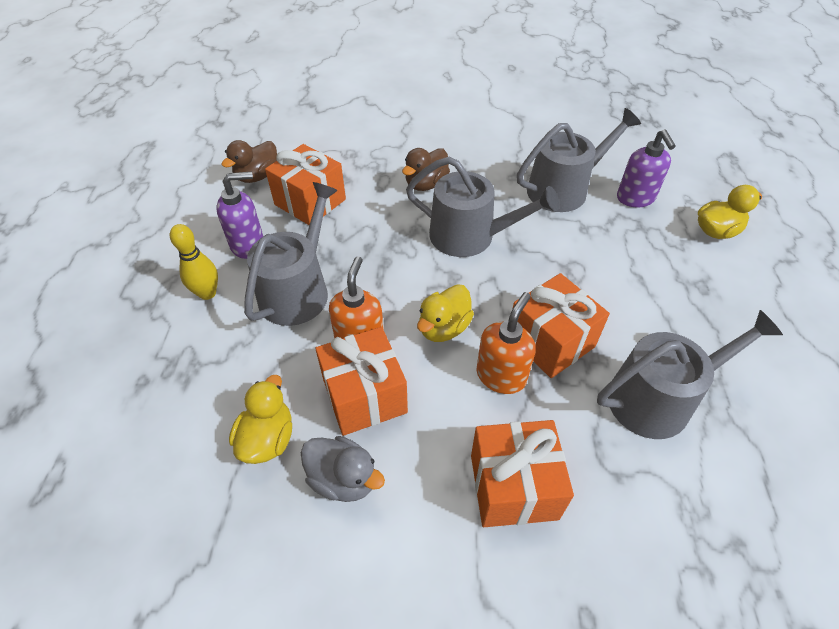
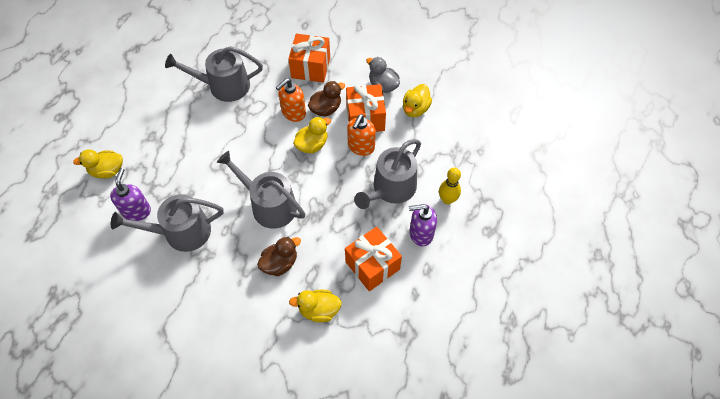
camera: 165 degrees left, 10 degrees up
(257, 176) = (411, 306): brown duck -> brown duck (326, 109)
(364, 156) = (319, 310): none -> yellow duck
(550, 341) = (258, 124): orange gift -> none

